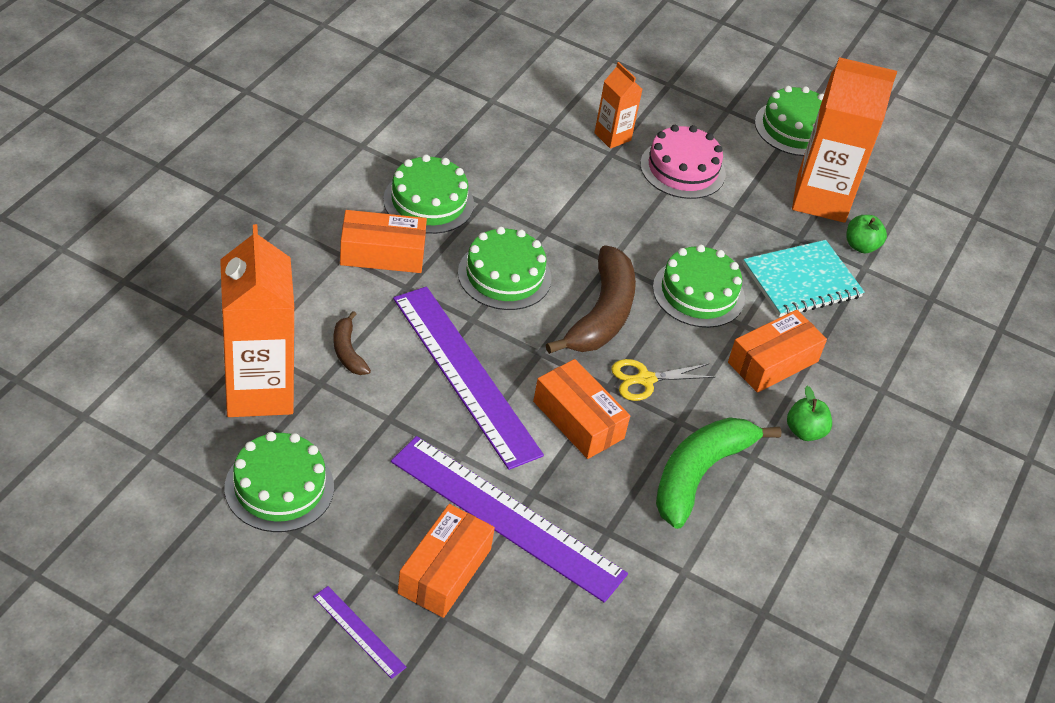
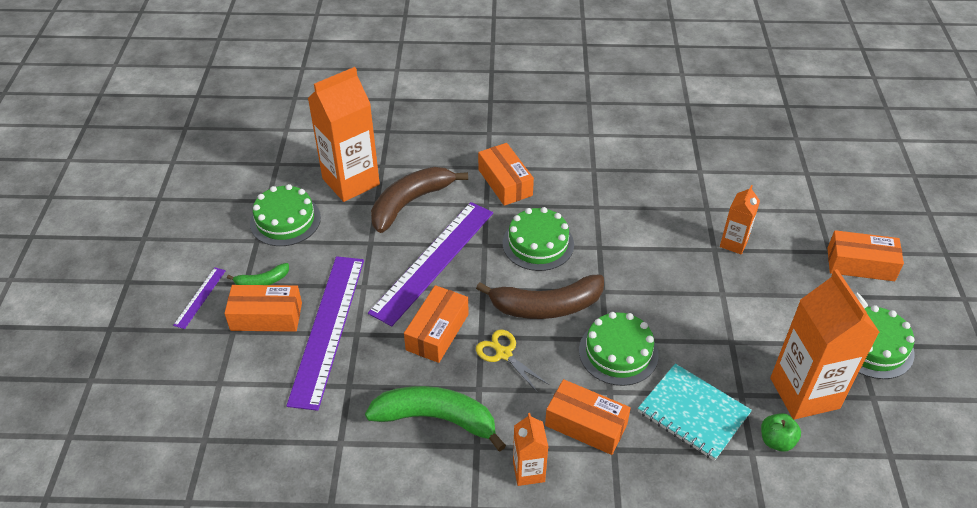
camera: 70 degrees right, 0 degrees up
(348, 351) = (410, 203): brown banana -> brown banana, size x2.04
(378, 553) = (262, 281): none -> green banana
(428, 201) = (571, 183): green cake -> none
(682, 169) = (743, 294): pink cake -> none
(698, 76) = (860, 264): none -> orange box
(805, 431) = (528, 471): green apple -> orange carton

